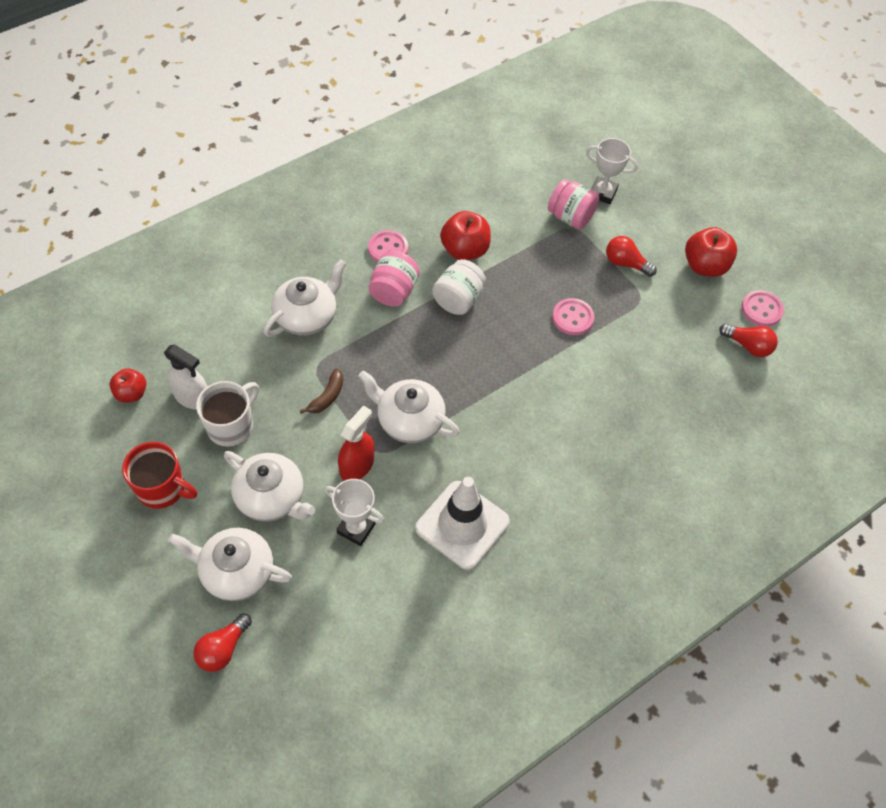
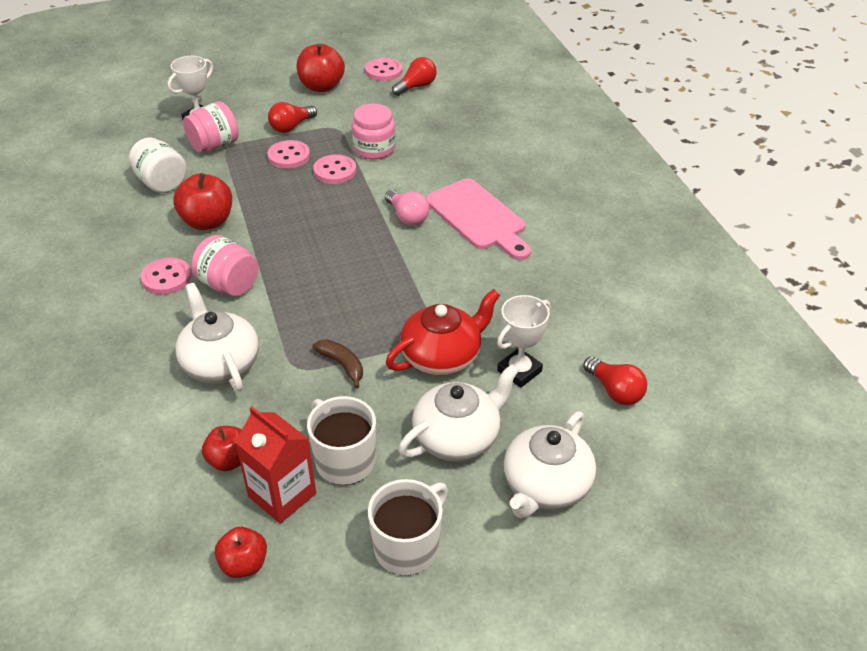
camera: 70 degrees left, 15 degrees down
(163, 488) = (408, 546): red mug -> white mug
(192, 397) = (282, 495): white spray bottle -> red carton
(216, 354) = (229, 460): none -> red apple
(223, 649) = (641, 513): red light bulb -> red light bulb (615, 391)
(357, 465) = (442, 356): red spray bottle -> red teapot
(409, 420) = (402, 305): white teapot -> none
(458, 299) = (269, 239): white jar -> white jar (161, 183)
(462, 525) = (538, 292): white traffic cone -> none
(529, 393) = (407, 217): none -> pink light bulb
(551, 452) = (478, 217): none -> pink cutting board
(579, 276) = (289, 156): none -> pink button
(621, 339) = (374, 149): none -> pink jar

